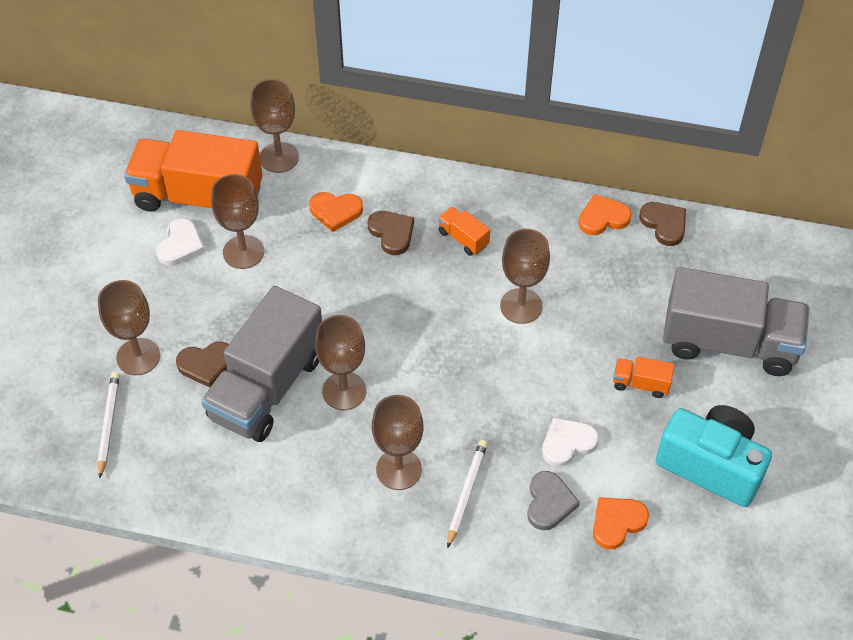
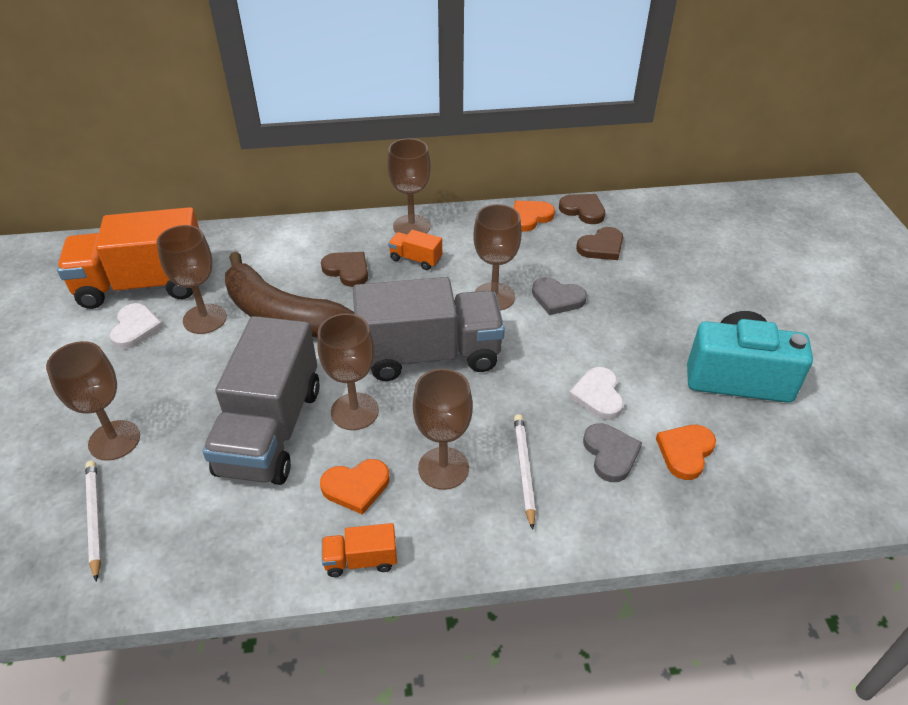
camera: 20 degrees left, 10 degrees down
(206, 364) = (195, 427): brown heart -> brown heart (601, 247)
(279, 157) = (216, 239): brown goblet -> brown goblet (411, 226)
(313, 268) = (281, 315): none -> brown banana
(335, 211) = (286, 266): orange heart -> orange heart (356, 487)
(567, 443) = (598, 395): white heart -> white heart turned 45 degrees counterclockwise
(582, 326) = (557, 298): none -> grey heart
(640, 384) = (635, 329): orange truck -> orange truck (361, 560)
(729, 343) = (689, 279): grey truck -> grey truck (429, 355)

